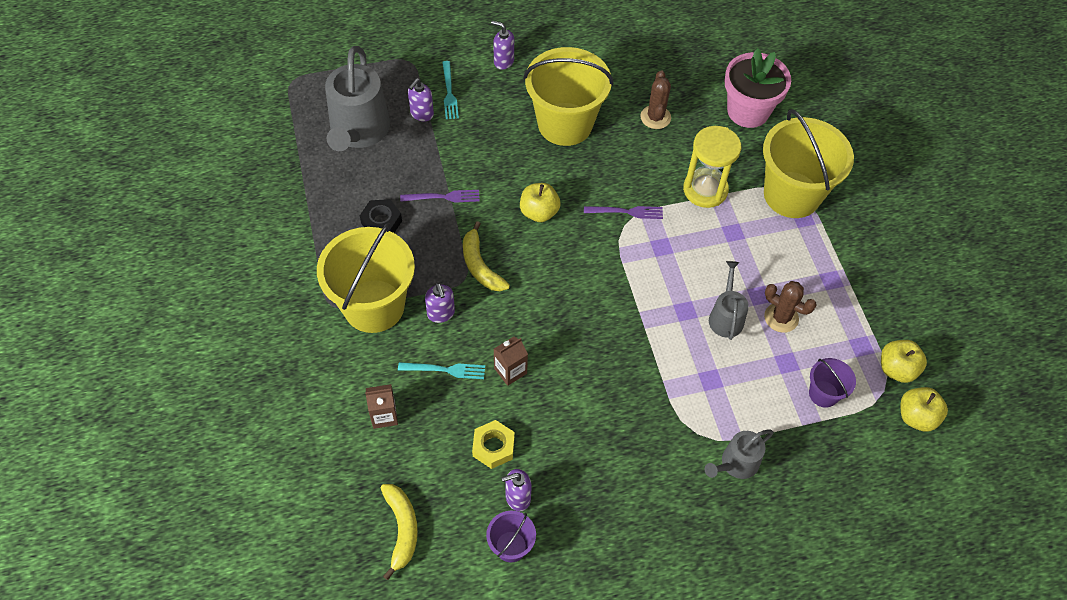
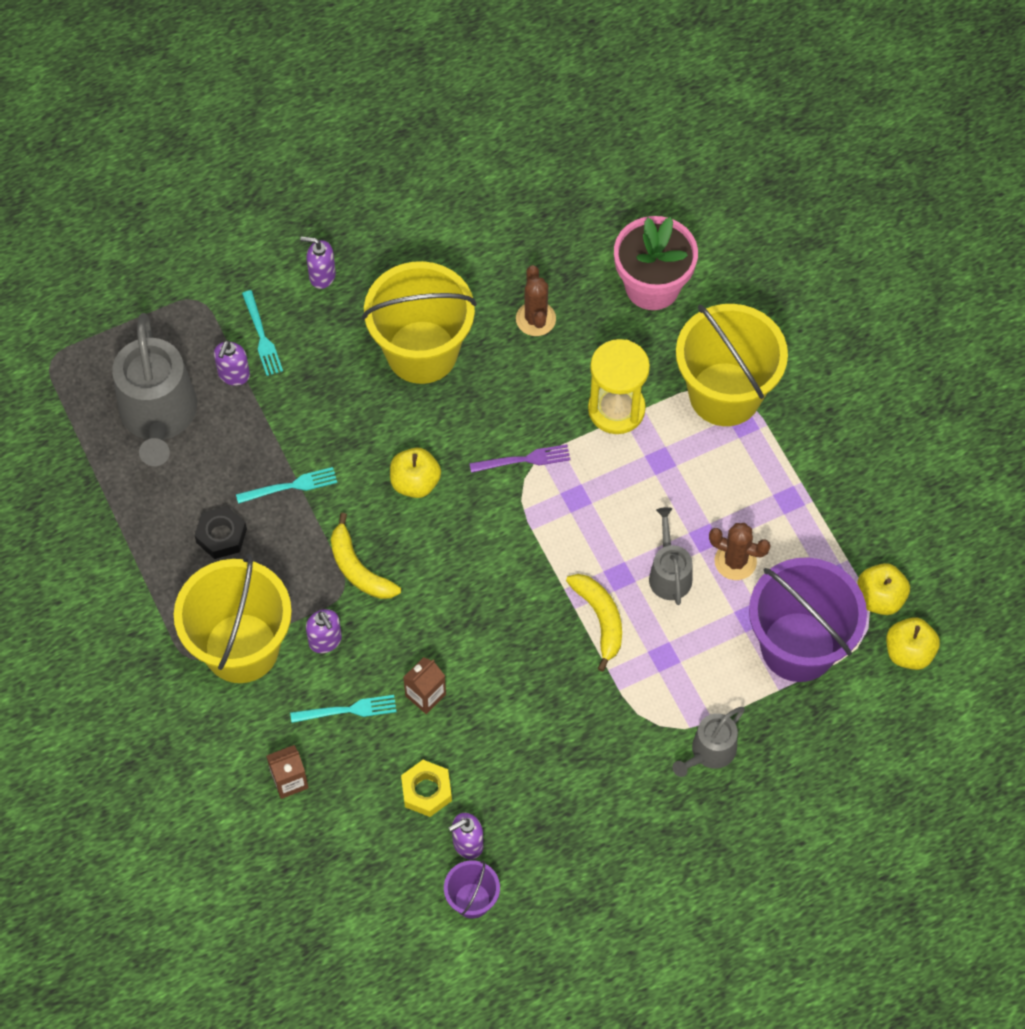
camera: 10 degrees left, 5 degrees up
(402, 529) = (344, 907): yellow banana -> yellow banana (600, 619)
(444, 197) = (291, 486): purple fork -> turquoise fork
(823, 394) = (798, 646): purple bucket -> purple bucket, size x2.14

